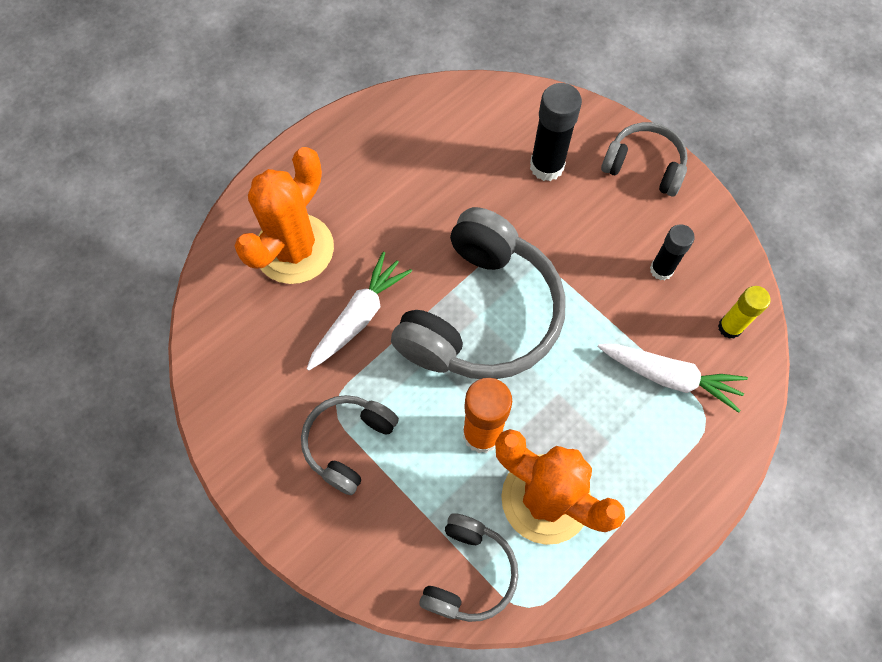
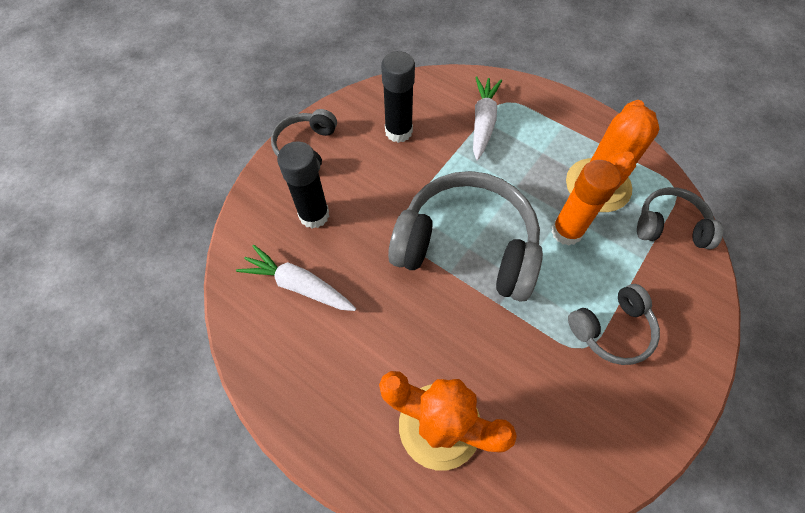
camera: 100 degrees left, 5 degrees down
(348, 443) = (611, 330): grey headphones -> grey headphones turned 45 degrees counterclockwise
(359, 317) = (495, 345): white carrot -> white carrot (298, 285)
(661, 270) = (398, 131): black glue stick -> black glue stick, size x1.56
(729, 327) = (435, 92): yellow glue stick -> none

